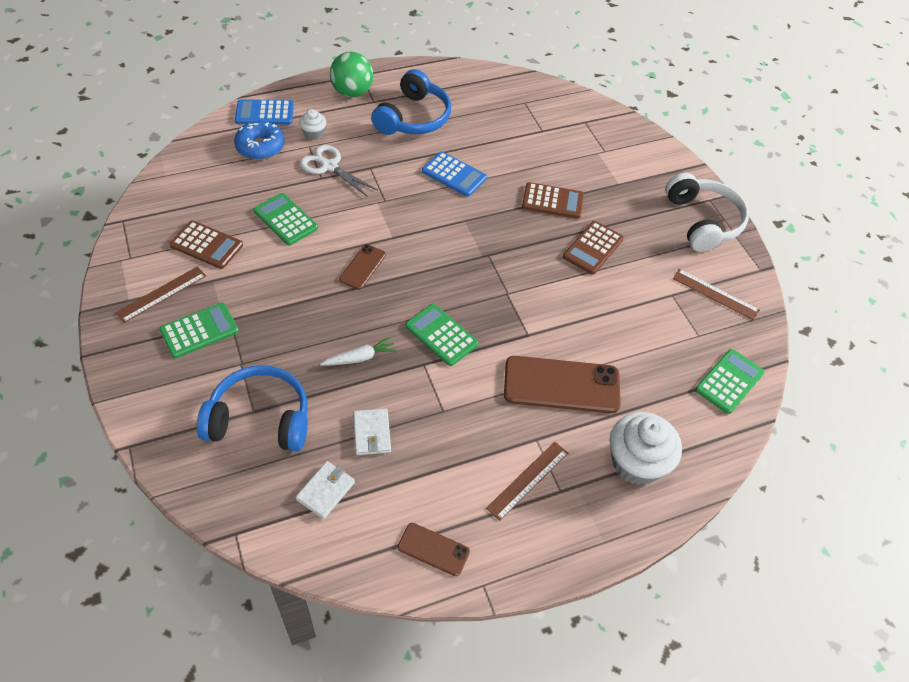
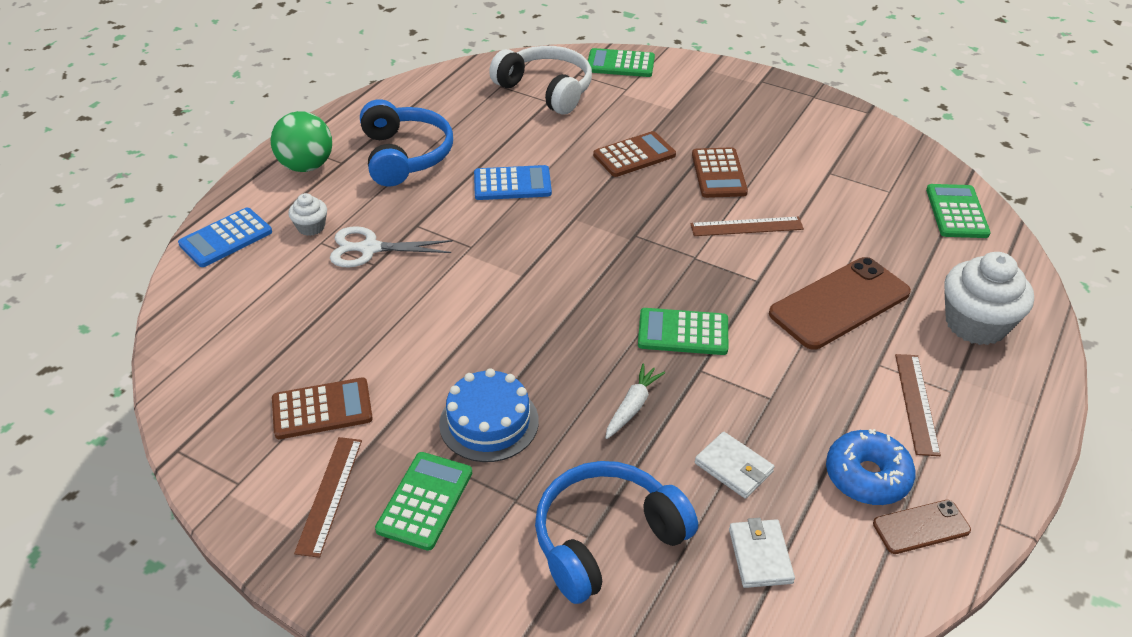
camera: 35 degrees left, 10 degrees down
(260, 147) = (263, 274): blue donut -> blue donut (867, 476)
(276, 311) = (489, 422): none -> blue cake
(285, 219) = (385, 327): green calculator -> green calculator (620, 64)
(363, 267) = (527, 321): brown phone -> none
(703, 221) = (778, 100): white headphones -> white headphones (546, 90)
(715, 294) = (860, 151): brown ruler -> brown ruler (746, 226)

